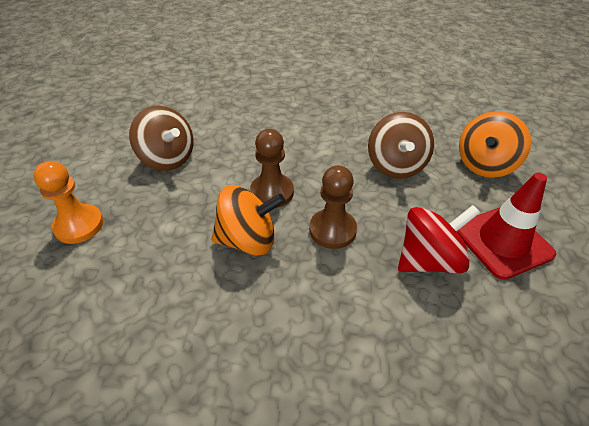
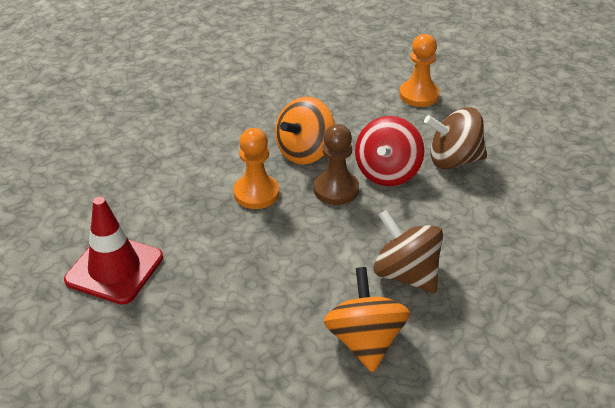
camera: 135 degrees right, 5 degrees down
(332, 230) = (256, 193): brown pawn -> orange pawn
(396, 165) = (264, 284): brown spinning top -> brown spinning top (406, 274)
(429, 260) = (166, 217): red spinning top -> red spinning top (387, 172)
(485, 164) = (176, 349): orange spinning top -> orange spinning top (365, 341)

